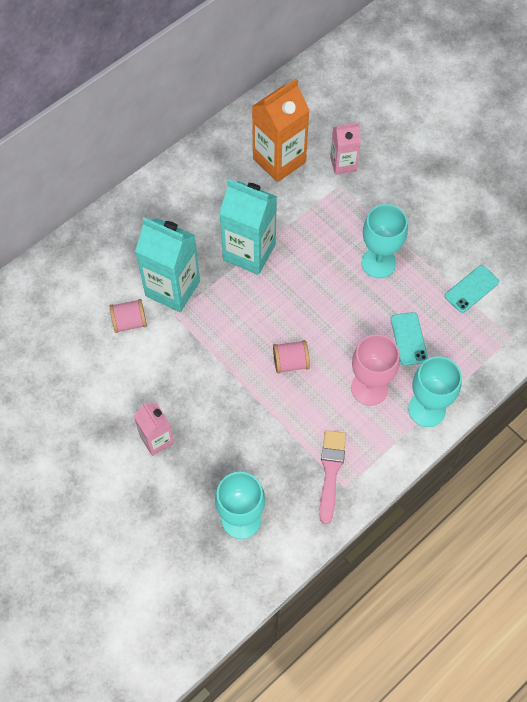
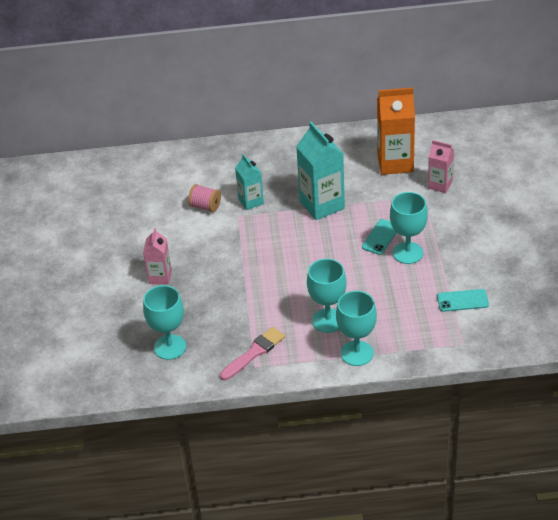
camera: 40 degrees right, 20 degrees down
(172, 288) = (251, 201): turquoise carton -> turquoise carton, size x0.58
(290, 362) = (288, 279): pink spool -> none
(369, 388) = (328, 320): pink goblet -> turquoise goblet
(408, 339) = (385, 307): turquoise phone -> turquoise phone (380, 237)

